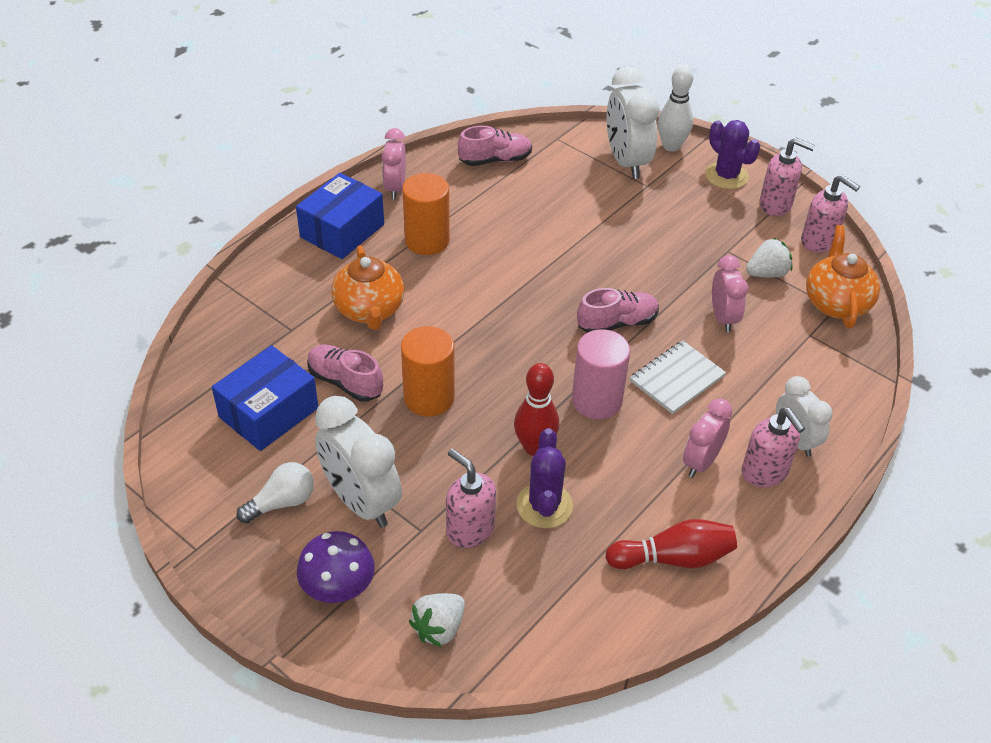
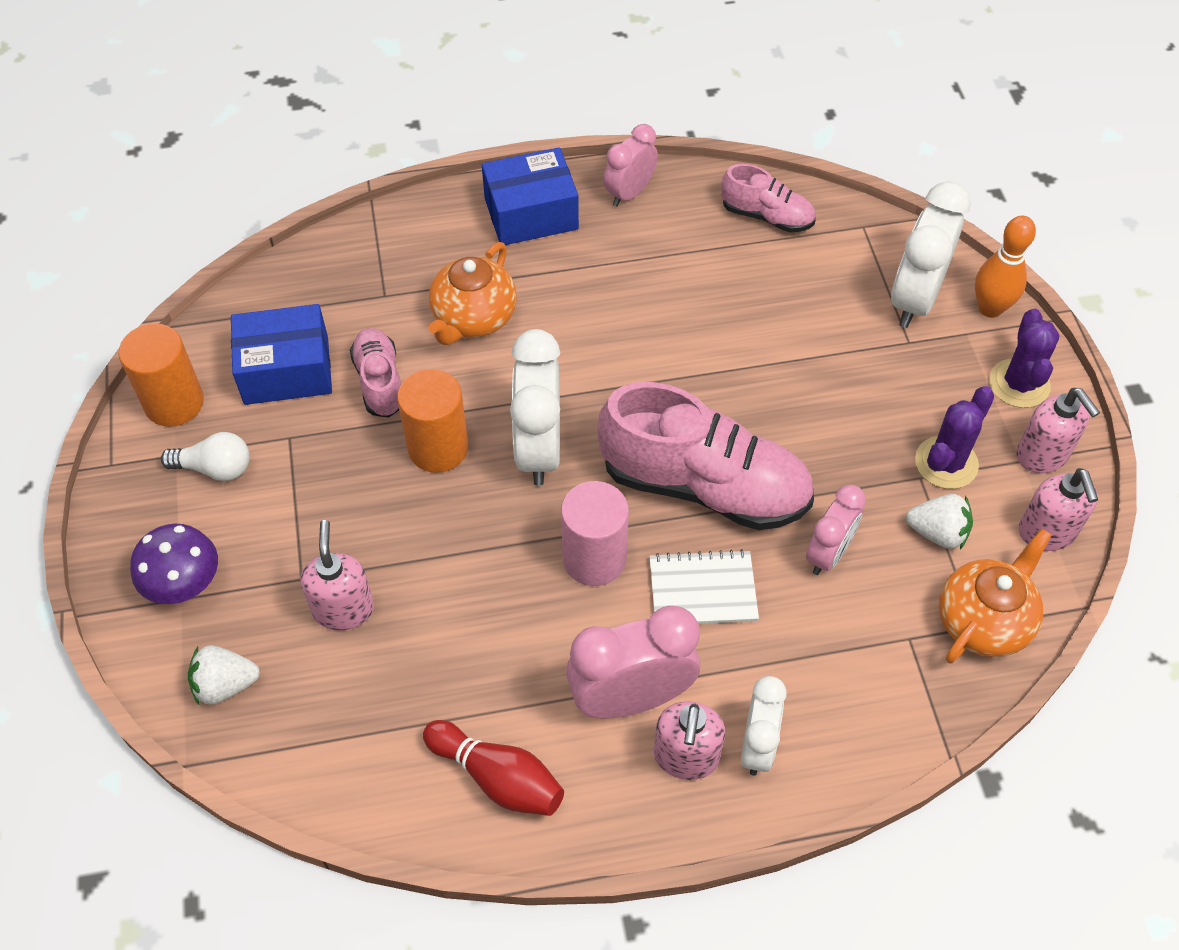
camera: 40 degrees right, 10 degrees up
(361, 502) = (279, 514): white clock -> white clock (539, 449)
(427, 240) = (602, 272): orange cylinder -> orange cylinder (174, 403)
(534, 447) = (484, 567): red bowling pin -> none
(544, 505) = (432, 634): purple cactus -> purple cactus (946, 463)
(617, 323) = (704, 486): pink shoe -> pink shoe, size x1.94
(671, 146) = (990, 308): white bowling pin -> orange bowling pin
(701, 462) = (631, 698): pink clock -> pink clock, size x1.61

